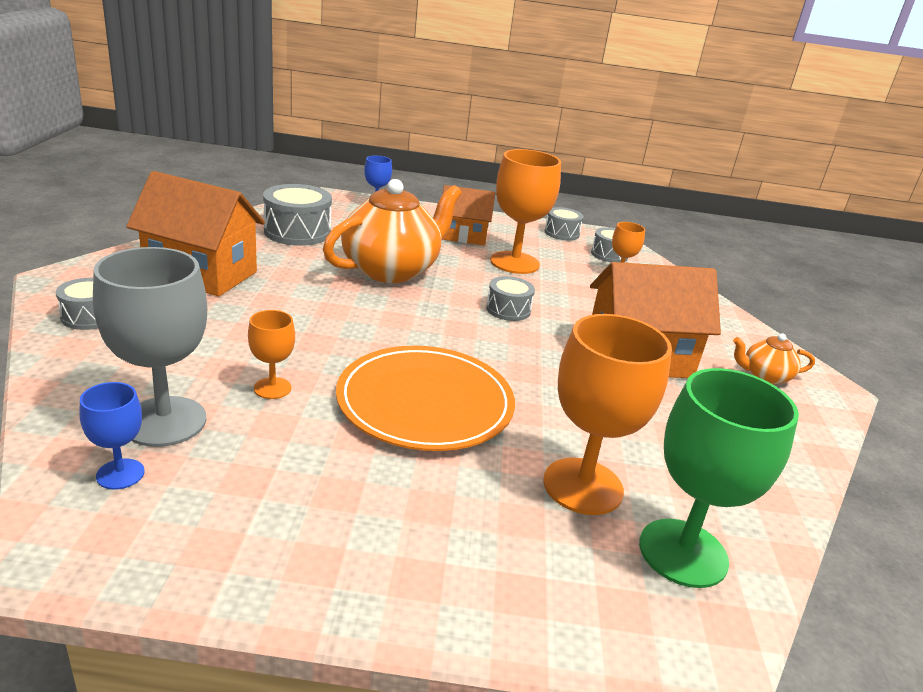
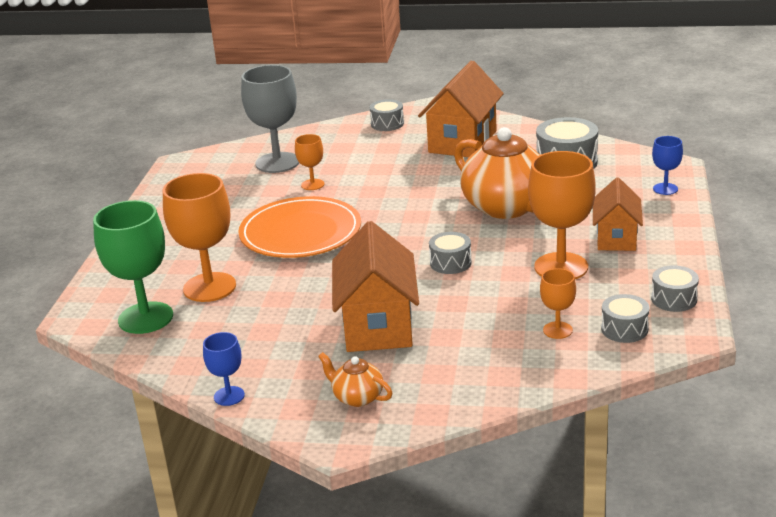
camera: 100 degrees right, 0 degrees up
(120, 474) = (234, 161): blue goblet -> blue goblet (229, 396)
(765, 376) = (357, 397): orange teapot -> orange teapot turned 60 degrees counterclockwise

